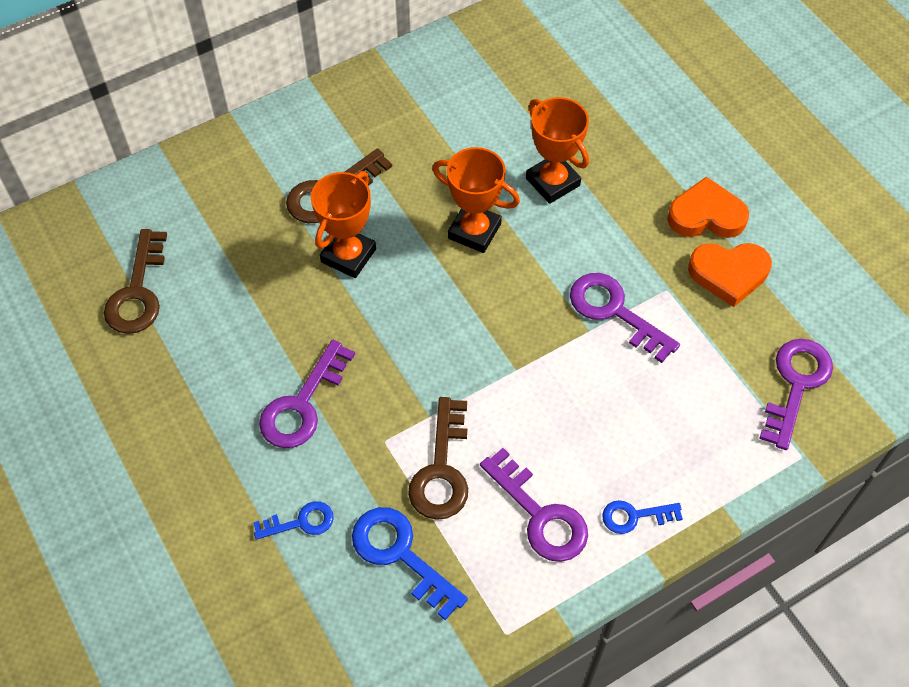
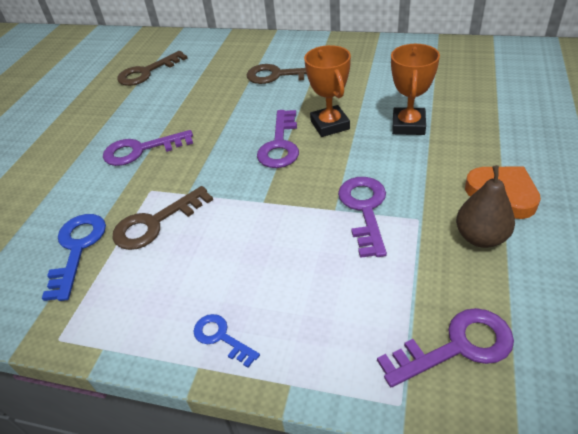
camera: 50 degrees right, 15 degrees down
(301, 522) = (64, 199): blue key -> none
(348, 255) = (250, 103): orange trophy -> none
(540, 515) = (169, 288): purple key -> purple key (280, 145)
(728, 274) = (480, 237): orange heart -> brown pear

